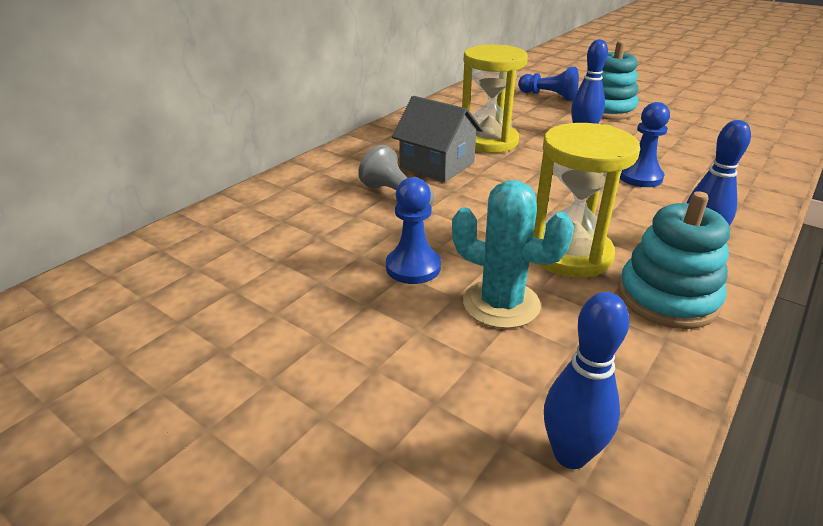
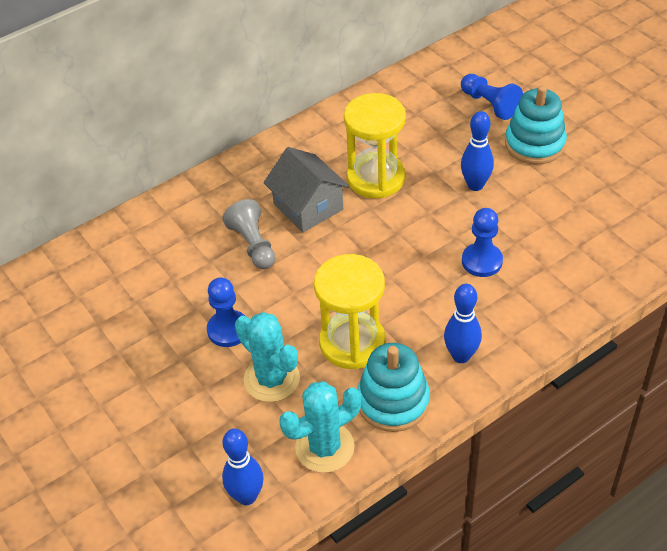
camera: 20 degrees right, 15 degrees up
(629, 363) = (324, 447): none -> turquoise cactus

